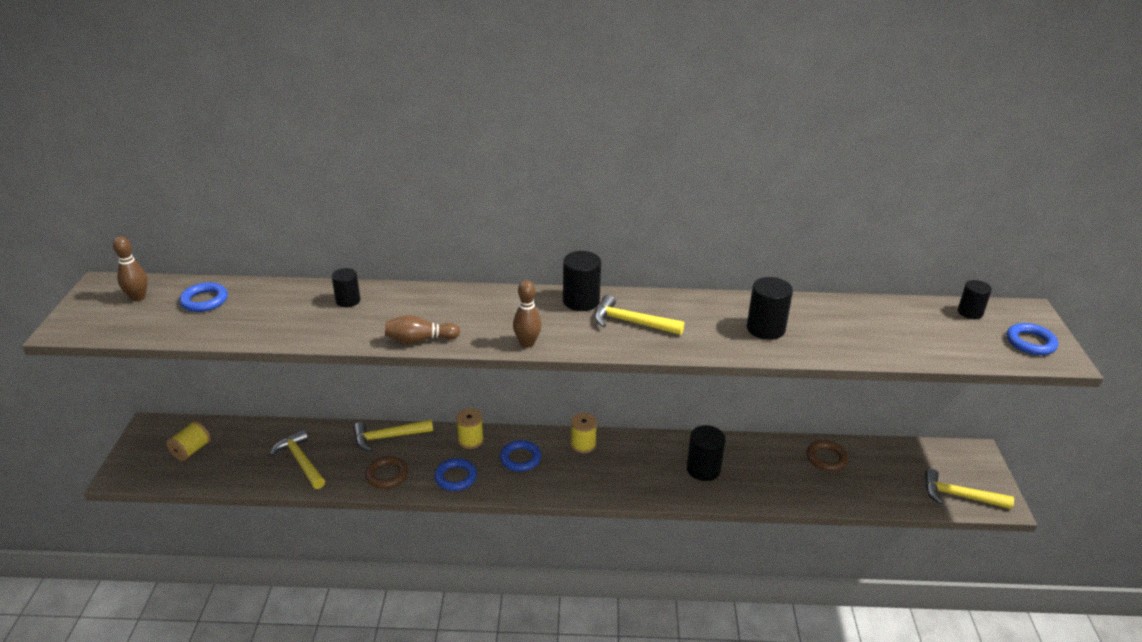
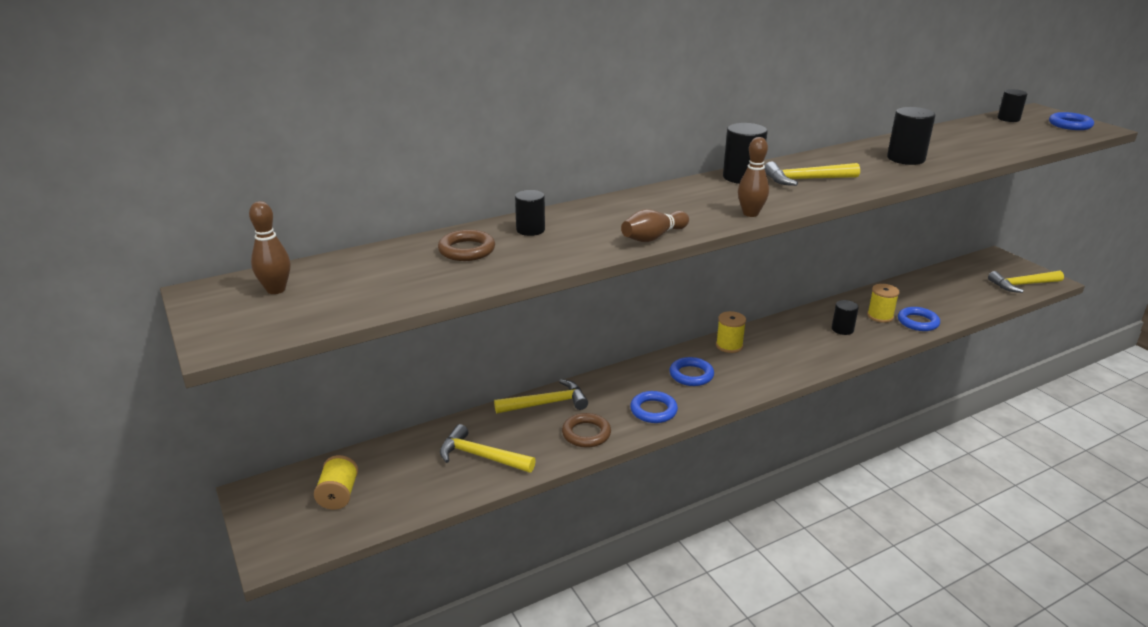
camera: 30 degrees left, 5 degrees down
(204, 301) = (368, 270): blue ring -> blue ring (918, 322)
(388, 437) = (546, 403): yellow hammer -> yellow hammer turned 150 degrees counterclockwise
(470, 440) = (628, 377): yellow spool -> yellow spool (880, 316)
(703, 469) = (842, 329): black cylinder -> black cylinder, size x0.65
(826, 458) = (914, 292): brown ring -> brown ring (466, 250)

